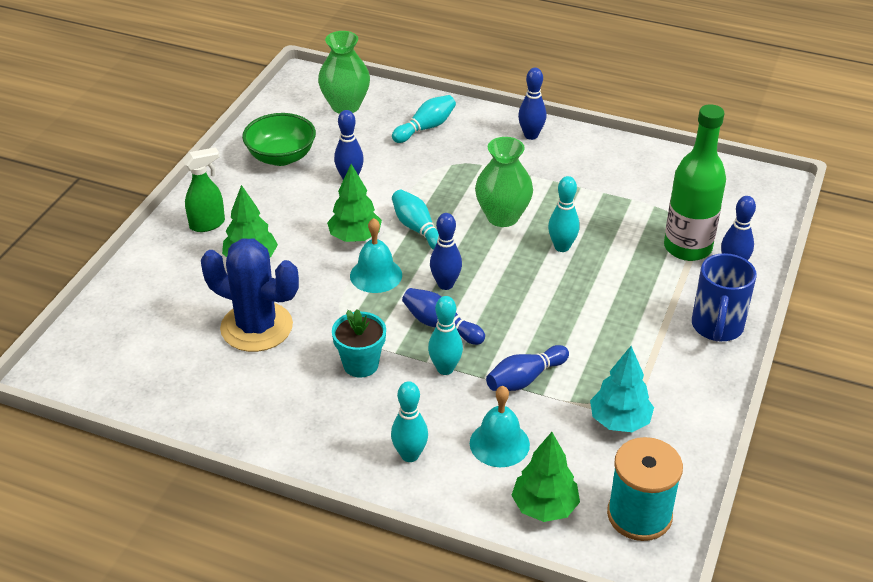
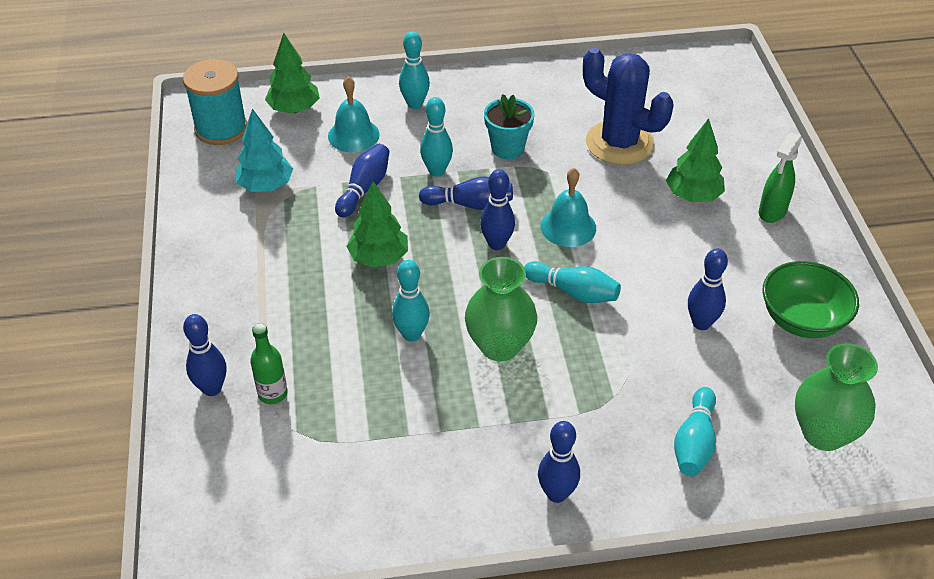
camera: 150 degrees right, 5 degrees up
(256, 327) = (619, 143): blue cactus -> blue cactus turned 45 degrees clockwise
(355, 237) = (625, 257): green tree -> green tree (379, 258)
(687, 247) = (272, 393): green bottle -> green bottle, size x0.49
(717, 327) = (208, 306): blue mug -> none

